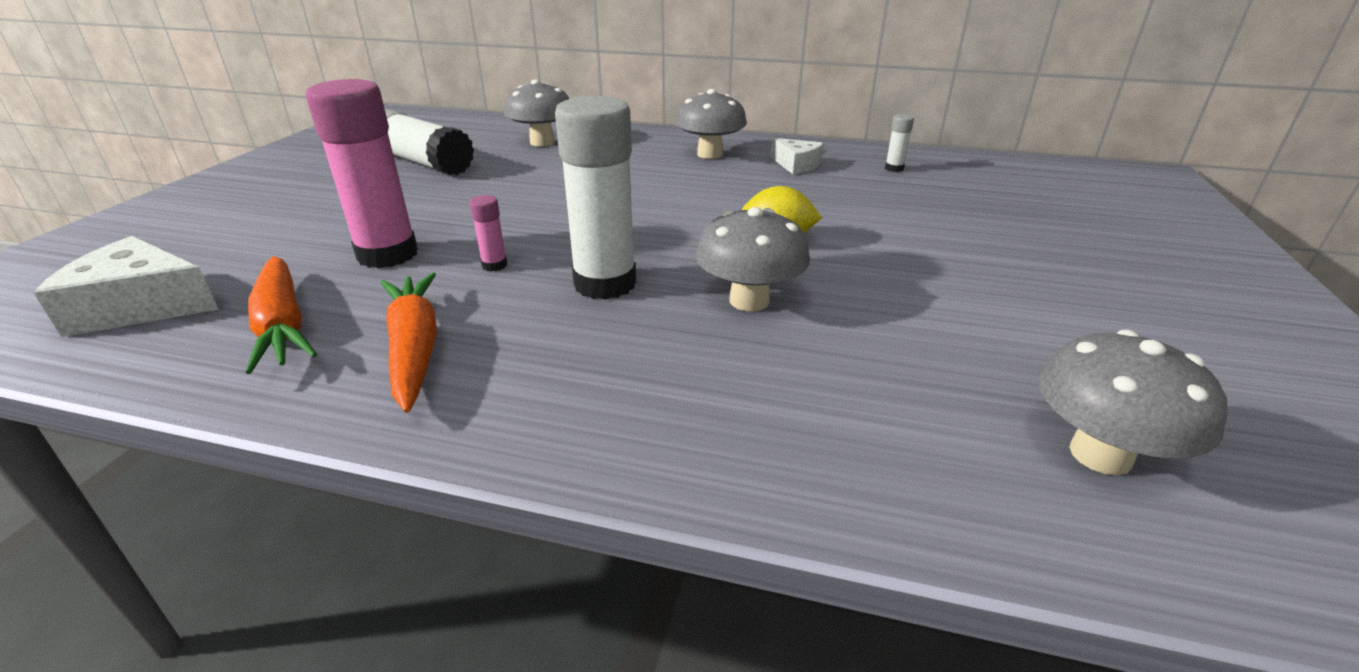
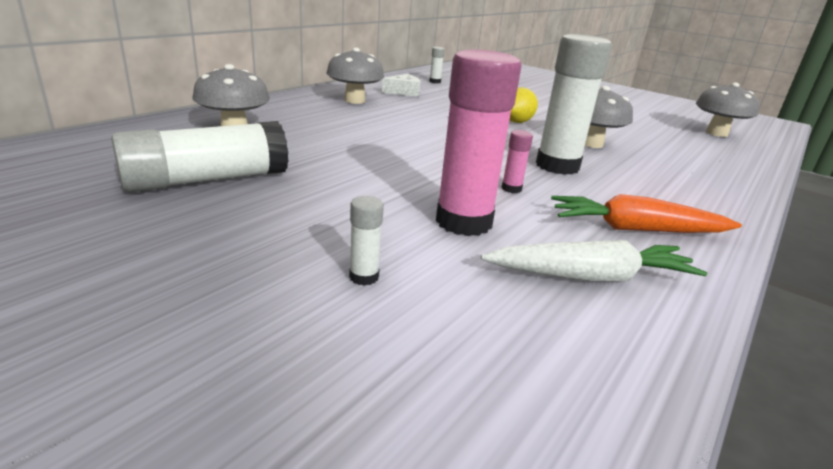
camera: 70 degrees left, 5 degrees down
(141, 306) = (521, 366): white cheese -> none
(271, 237) = (364, 277): none -> white glue stick
(283, 325) = (591, 277): orange carrot -> white carrot

